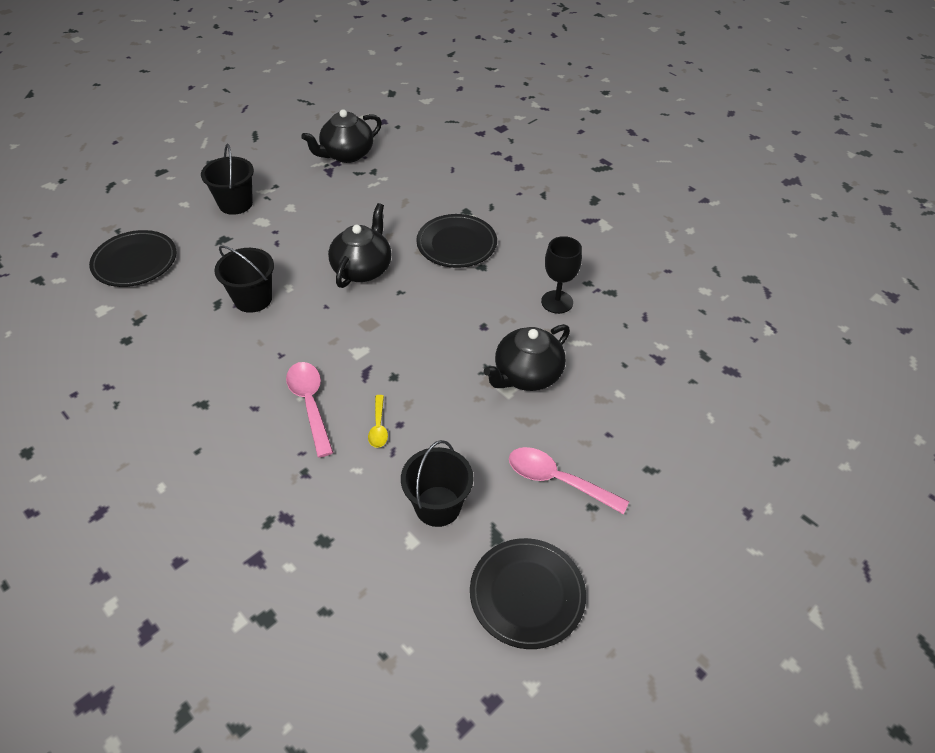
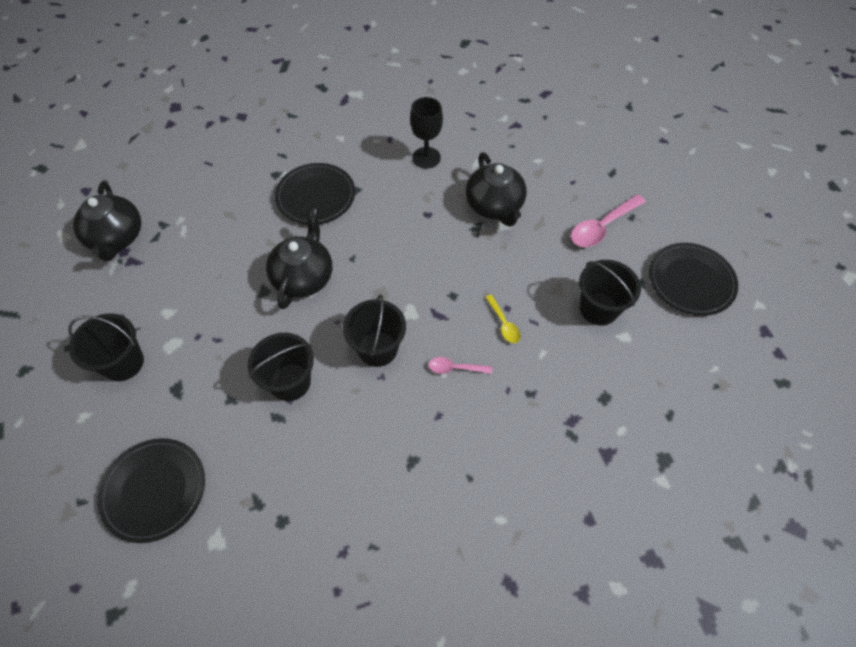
camera: 65 degrees left, 10 degrees up
(309, 342) = (377, 349): none -> black bucket
(310, 404) = (455, 368): pink spoon -> pink spoon, size x0.56
(362, 269) = (304, 277): black teapot -> black teapot turned 60 degrees clockwise
(378, 427) = (503, 324): yellow spoon -> yellow spoon turned 45 degrees clockwise

